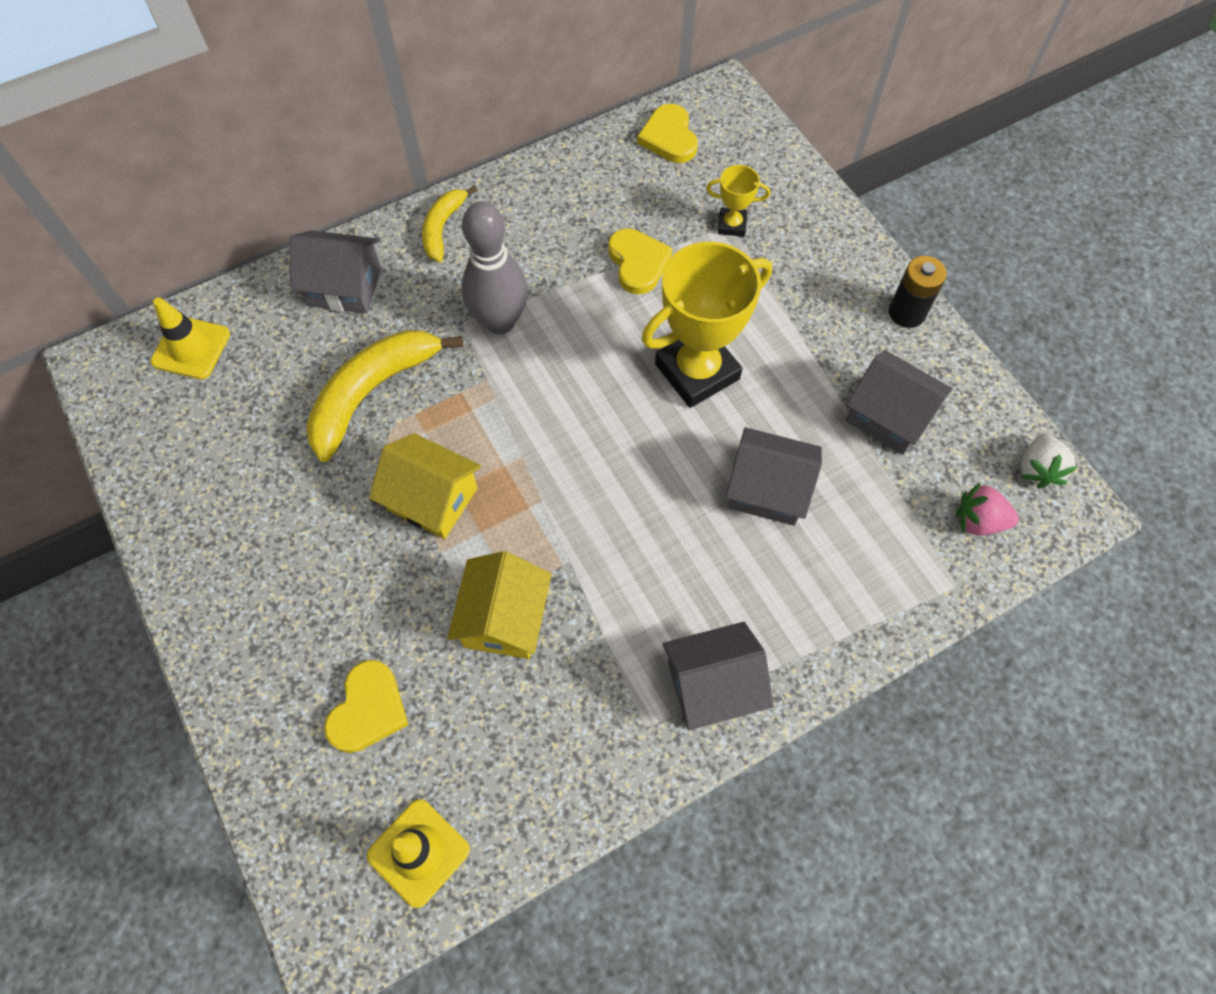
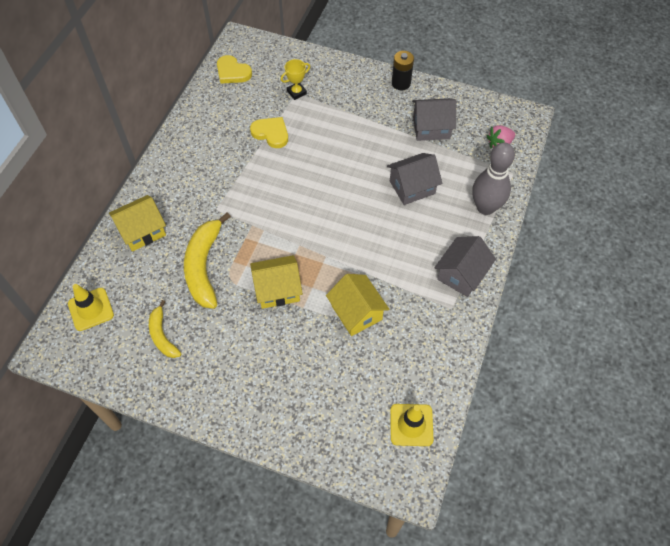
camera: 40 degrees left, 5 degrees down
(345, 287) = (142, 231): grey house -> yellow house
(368, 709) = (335, 390): yellow heart -> none
(442, 228) = (164, 175): yellow banana -> yellow banana (162, 336)
(500, 321) = (233, 197): grey bowling pin -> grey bowling pin (485, 207)
(697, 371) = (340, 161): yellow trophy -> none
(1037, 469) = (502, 111): white strawberry -> none

